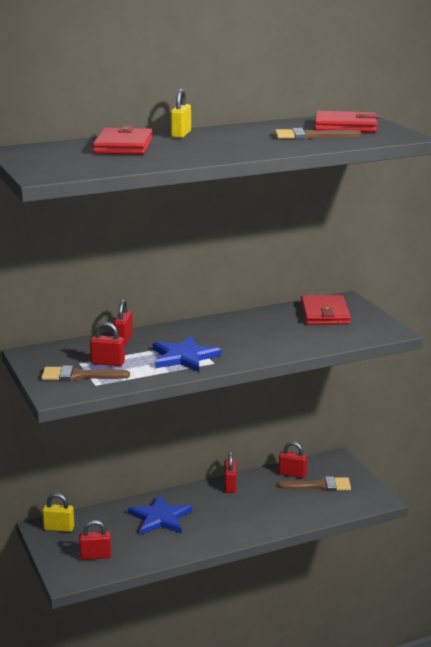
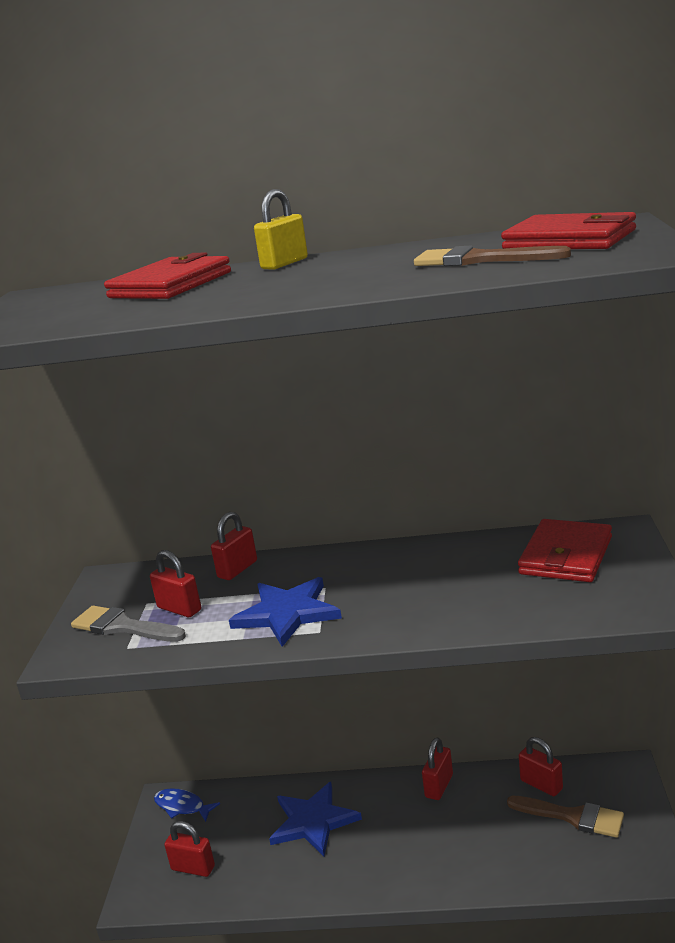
camera: 30 degrees right, 0 degrees up
(59, 528) = (182, 806): yellow padlock -> blue fish
(78, 376) = (123, 627): brown brush -> grey brush

